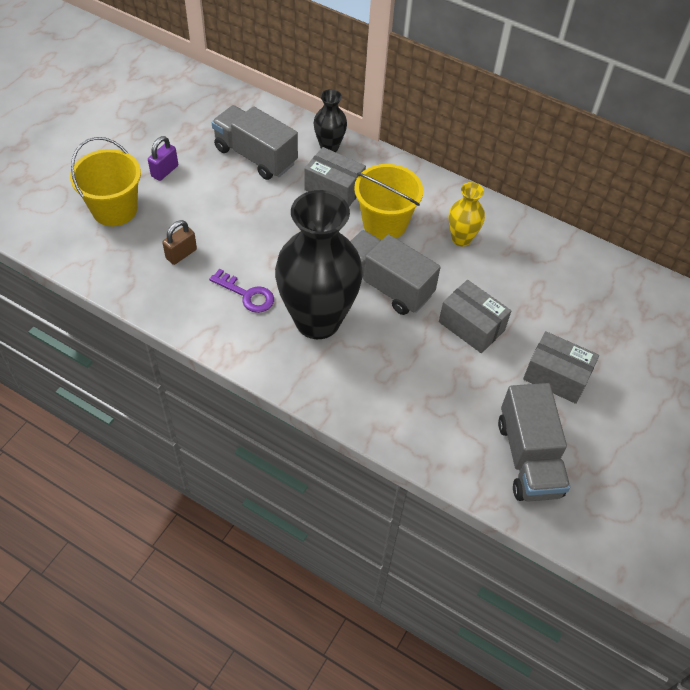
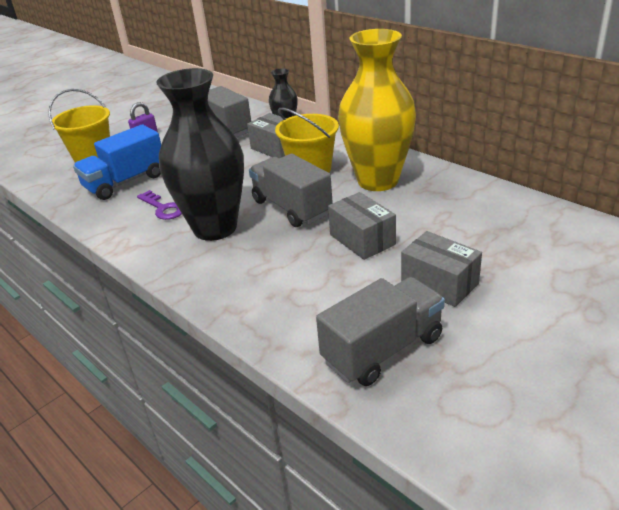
camera: 20 degrees right, 20 degrees down
(181, 254) = (125, 182): brown padlock -> blue truck
(461, 239) = (378, 181): yellow vase -> yellow vase, size x2.15
(528, 458) = (382, 349): grey truck -> grey truck turned 135 degrees counterclockwise

